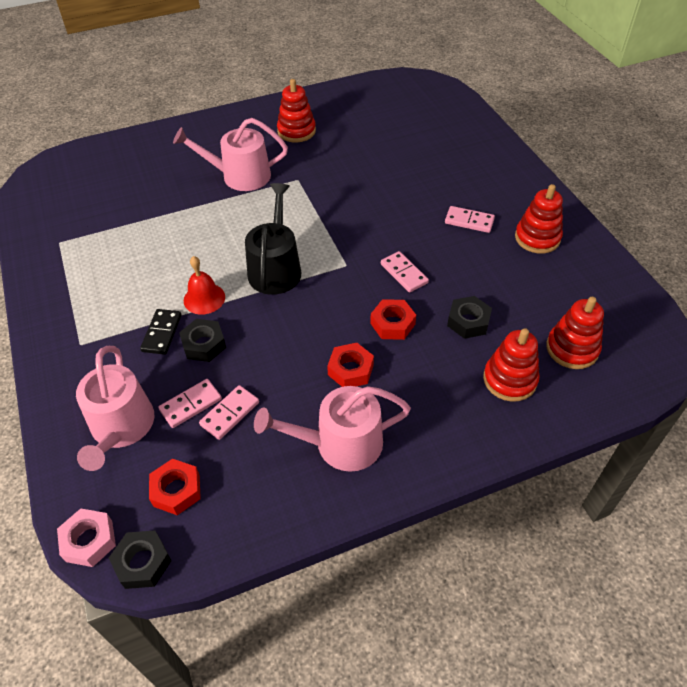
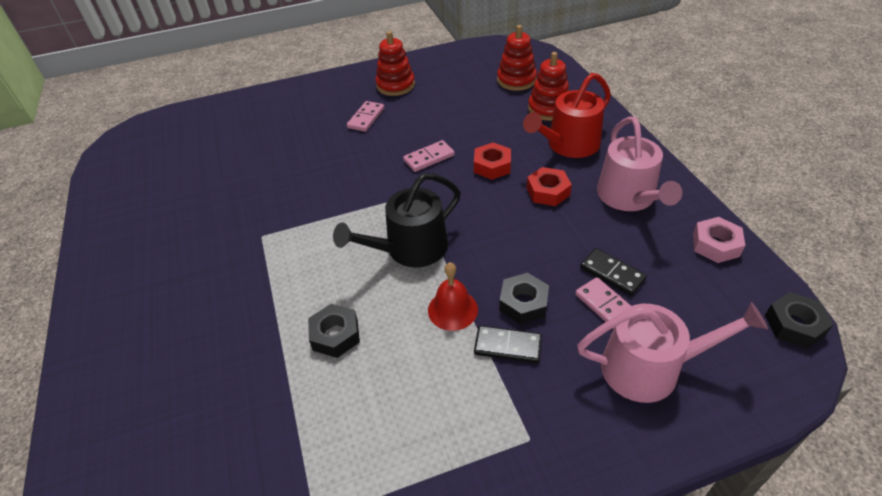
camera: 85 degrees left, 5 degrees down
(89, 540) = (792, 375): pink nut -> pink nut (715, 245)
(176, 490) = (710, 307): red nut -> none
(229, 413) = (612, 273): pink domino -> black domino
(240, 176) = (233, 292): pink watering can -> none
(275, 268) = (410, 249): black watering can -> black watering can turned 45 degrees counterclockwise
(296, 131) = (163, 240): red stacking toy -> none
(435, 395) = (569, 145): none -> red watering can
(468, 321) = (489, 125): black nut -> black nut (335, 335)

